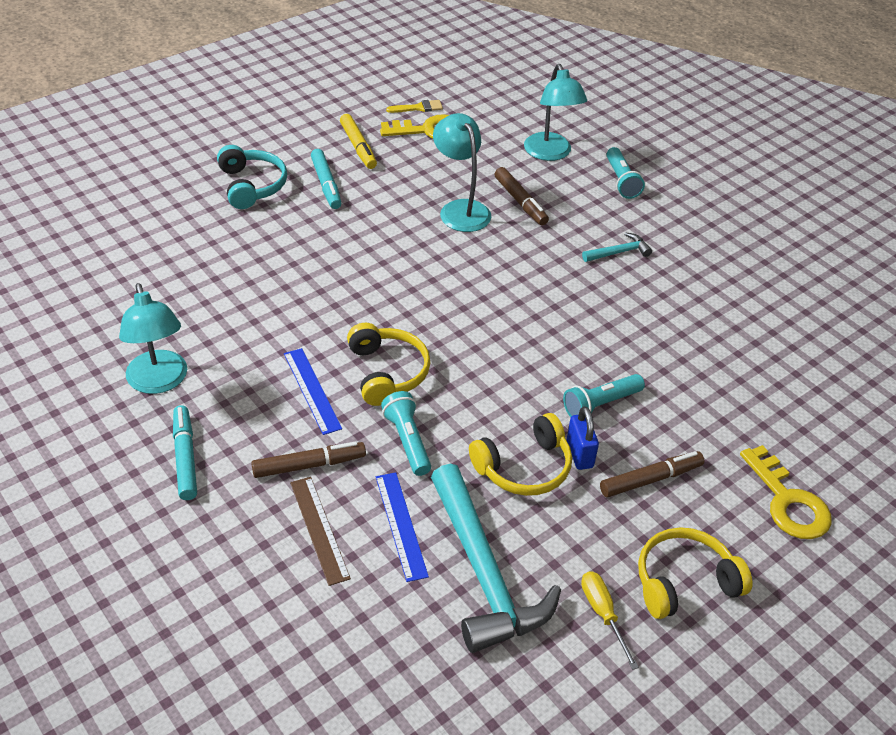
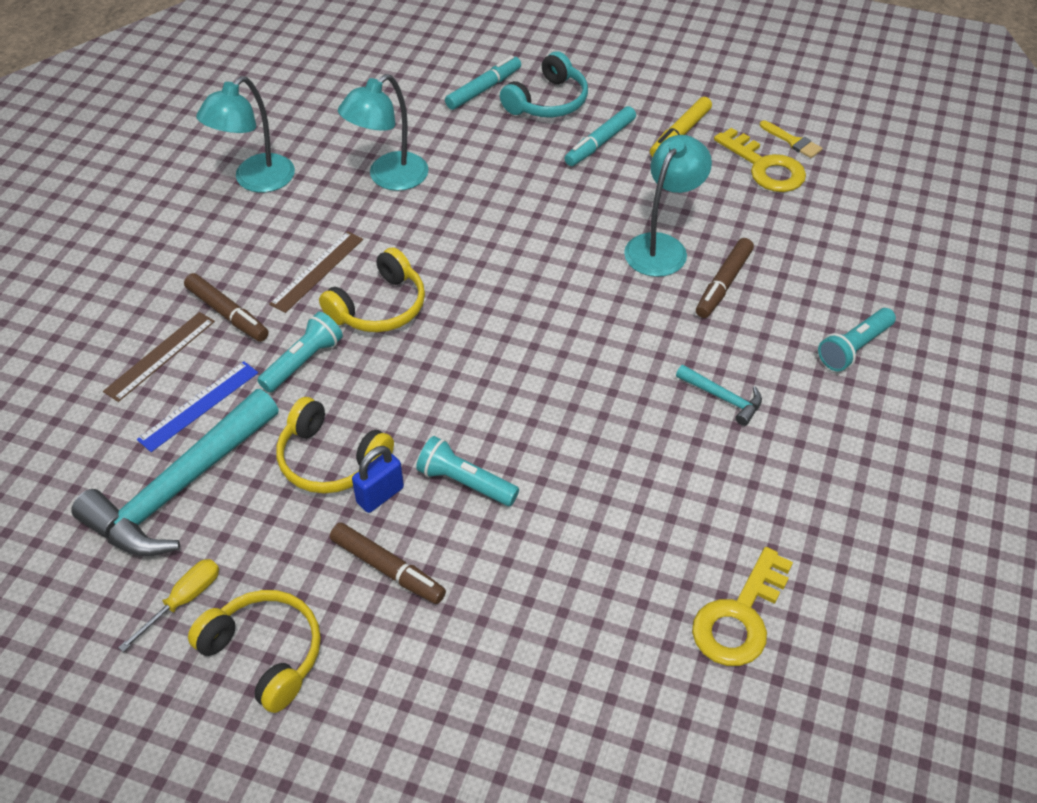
camera: 60 degrees right, 5 degrees up
(185, 457) = (184, 239): turquoise marker -> turquoise marker (483, 89)
(312, 390) = (317, 271): blue ruler -> brown ruler
(550, 153) = (835, 270): turquoise lamp -> turquoise lamp (389, 178)
(788, 501) = (445, 710): yellow key -> yellow key (740, 617)

